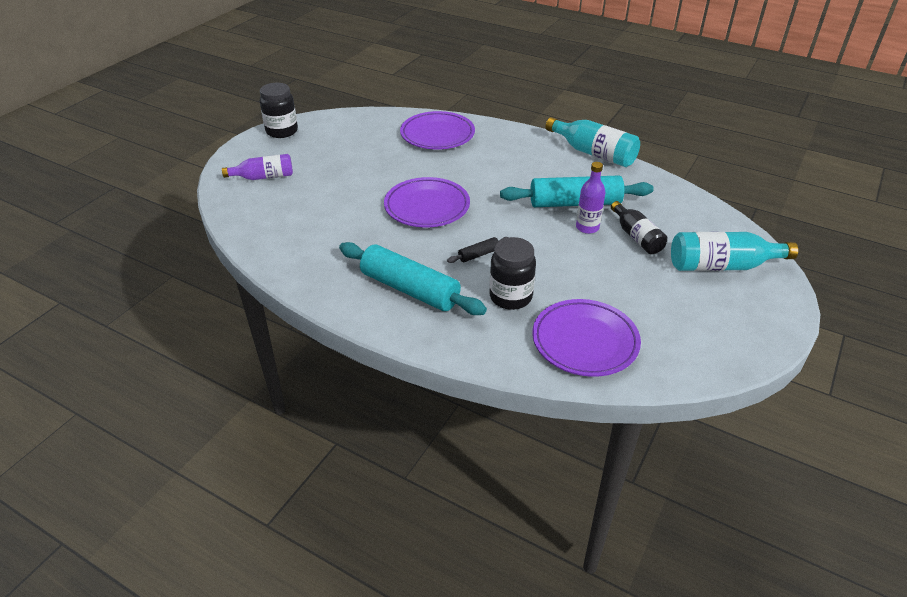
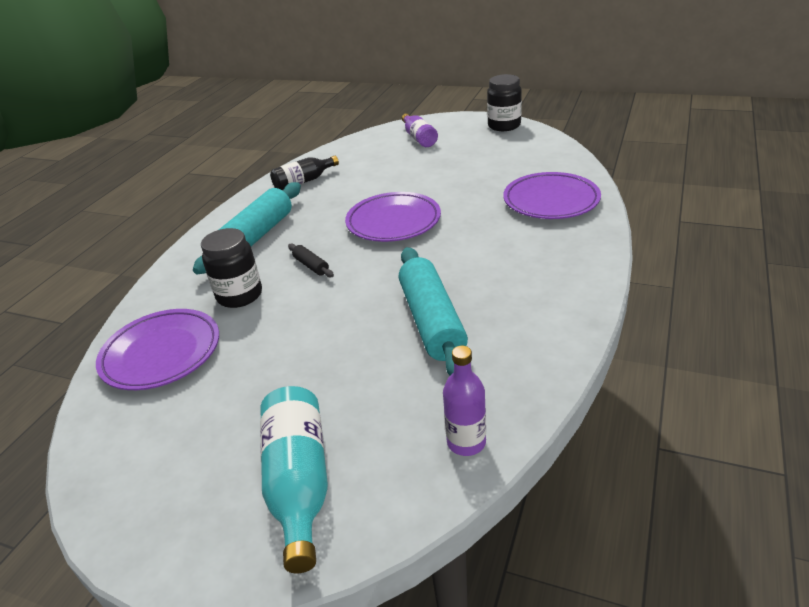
camera: 85 degrees right, 5 degrees down
(587, 227) = (376, 337): purple bottle -> purple bottle (466, 442)
(593, 153) = (578, 327): turquoise bottle -> none
(636, 237) = (362, 384): black bottle -> black bottle (303, 181)

